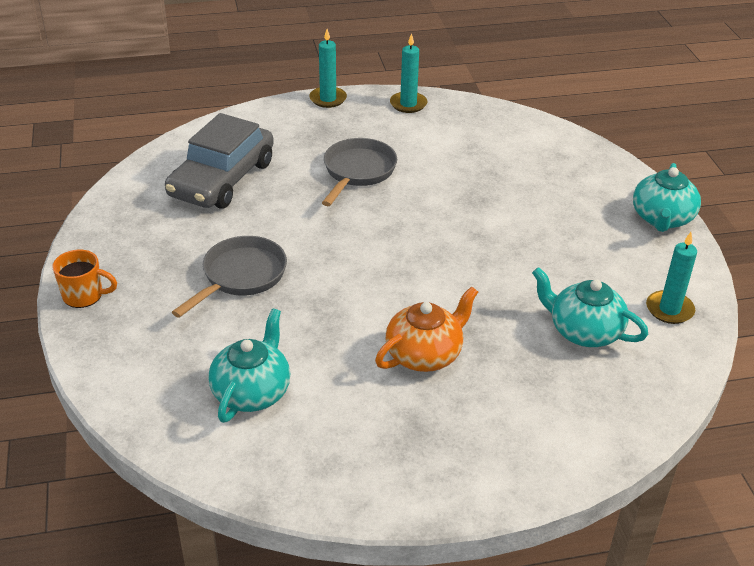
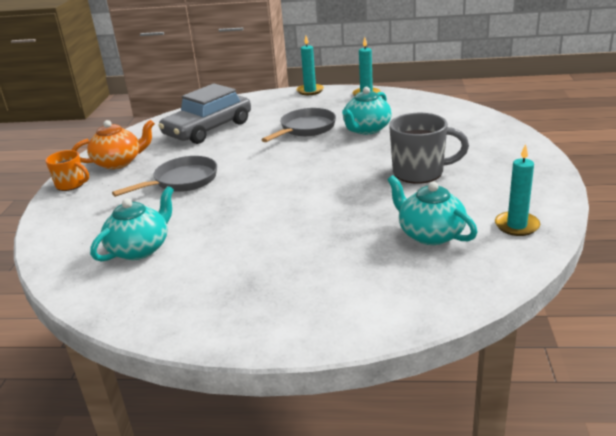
camera: 20 degrees right, 10 degrees down
(425, 354) = (286, 238): orange teapot -> orange teapot (119, 162)
(534, 238) = (420, 172): none -> grey mug
(662, 219) = (538, 166): turquoise teapot -> turquoise teapot (366, 129)

